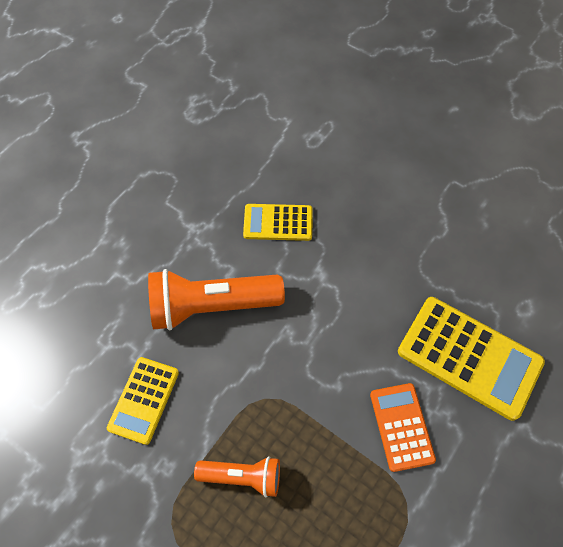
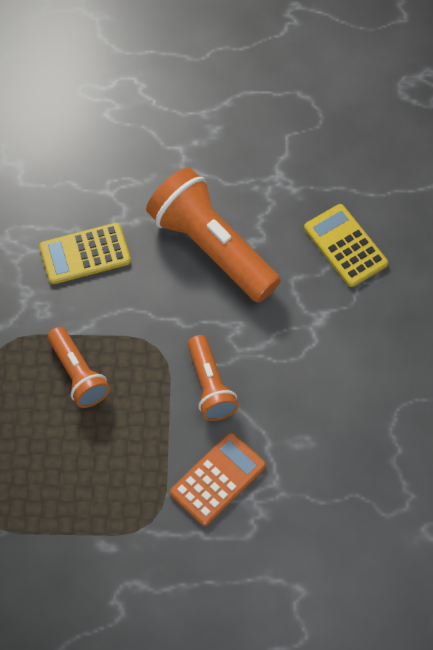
camera: 55 degrees right, 0 degrees up
(322, 381) = (210, 386): none -> orange flashlight
(469, 357) = (335, 503): yellow calculator -> none

